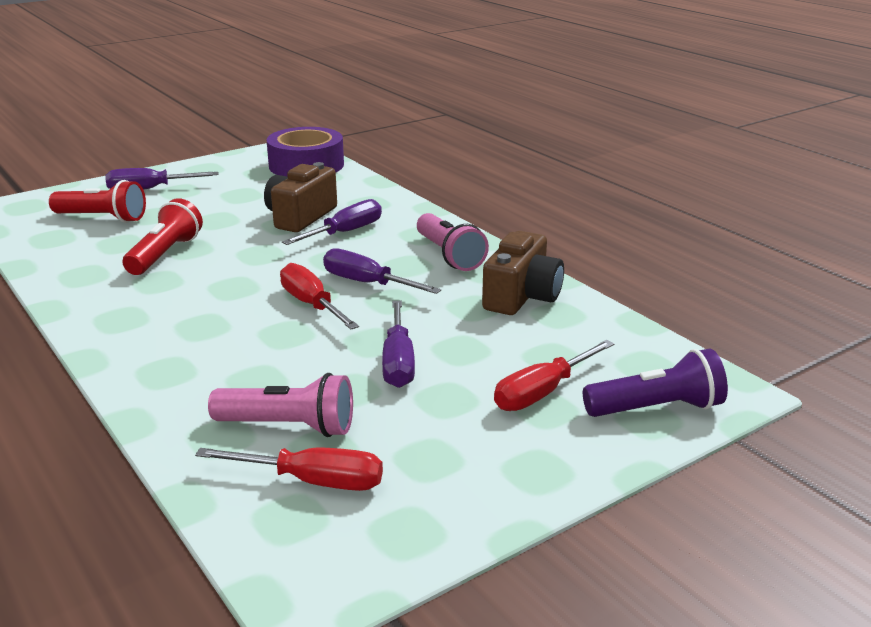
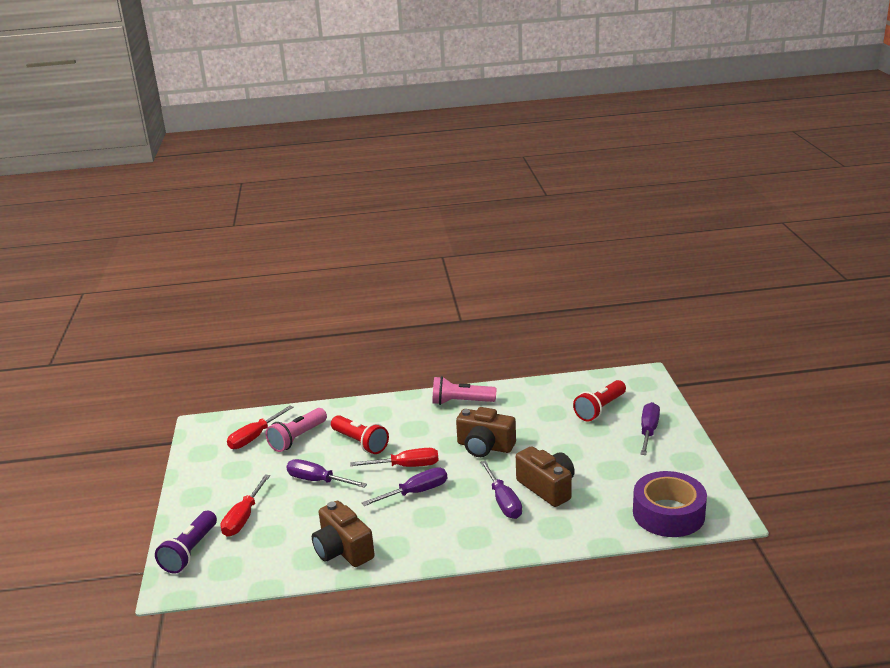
camera: 120 degrees right, 0 degrees up
(165, 254) = (520, 426): red flashlight -> red flashlight (360, 443)
(230, 265) = (485, 446): none -> brown camera
(449, 255) = (428, 538): pink flashlight -> pink flashlight (461, 402)
(541, 393) = (243, 518): red screwdriver -> red screwdriver turned 150 degrees counterclockwise

